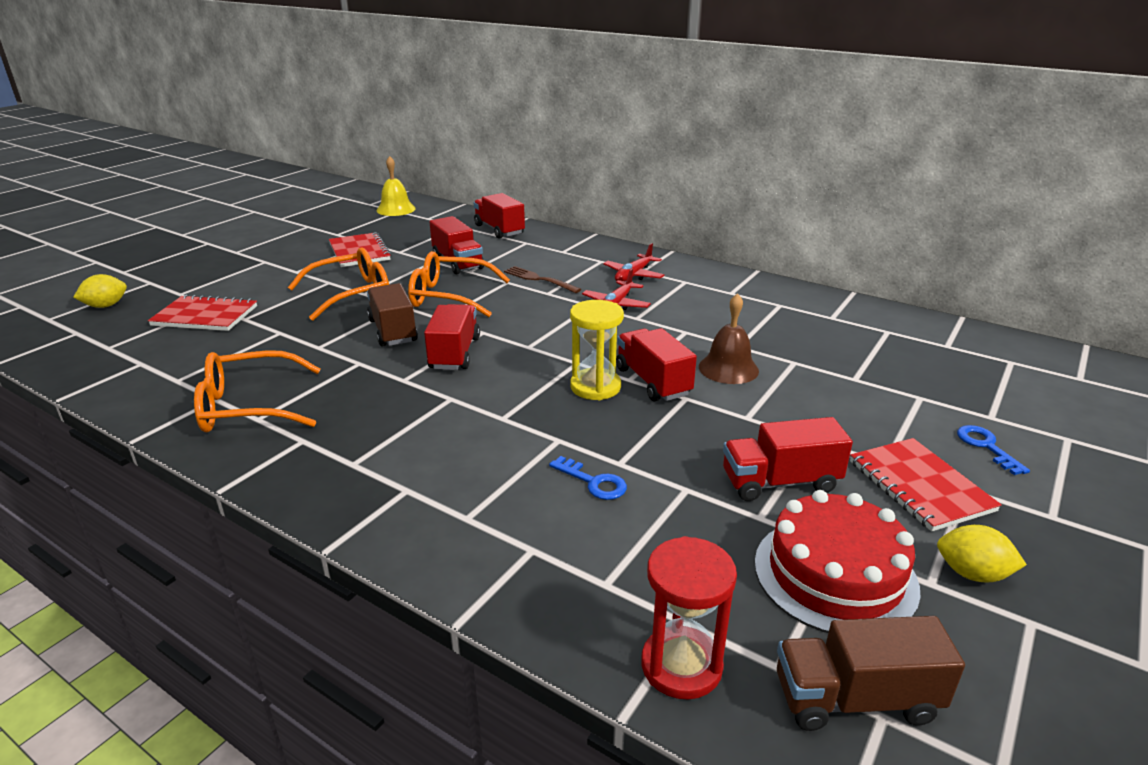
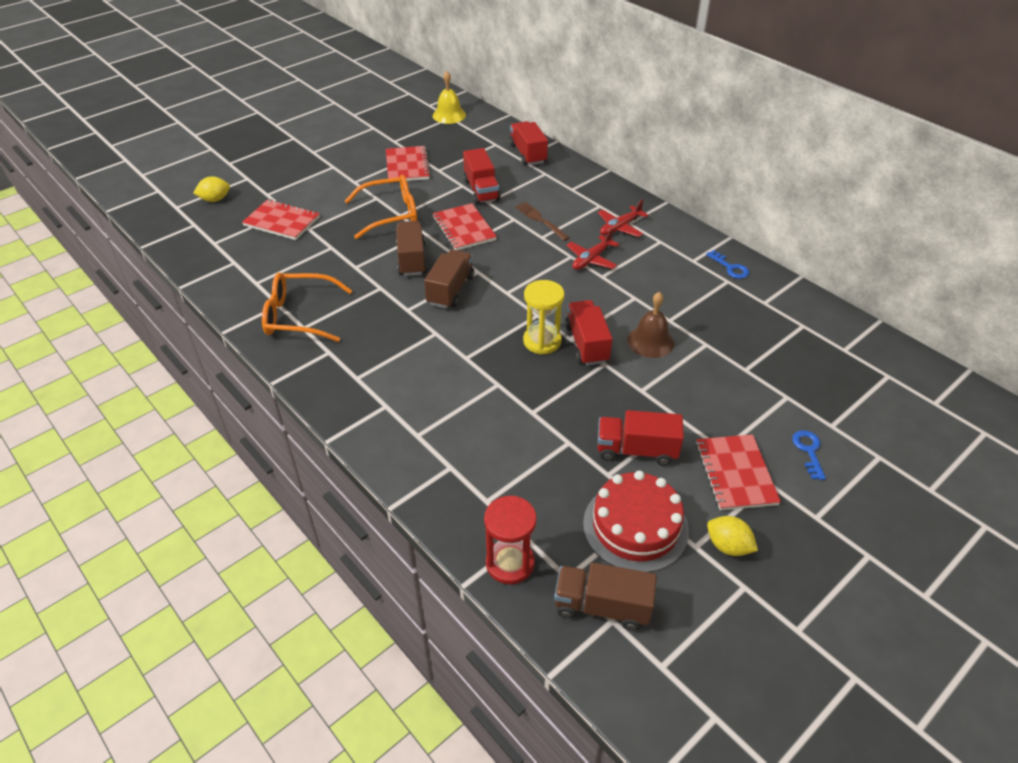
camera: 15 degrees right, 15 degrees up
(449, 296) = (464, 229): orange glasses -> red notebook
(454, 353) = (450, 290): red truck -> brown truck
(593, 482) = (508, 424): blue key -> blue key (730, 268)

